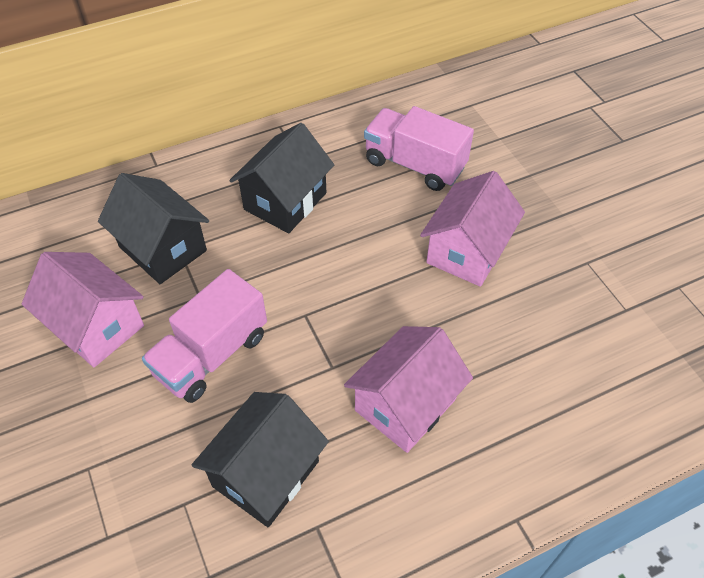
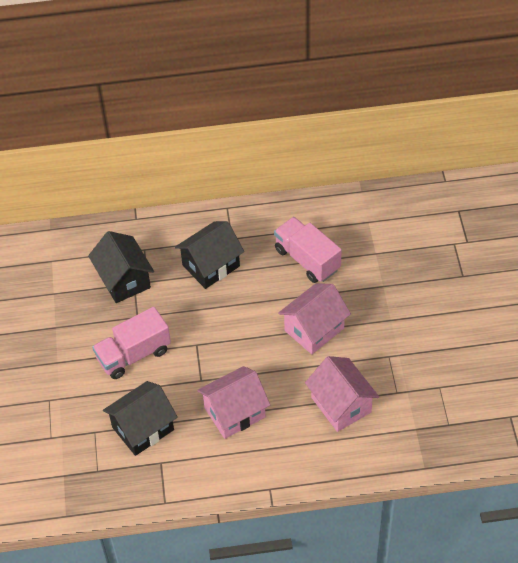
camera: 20 degrees right, 0 degrees up
(96, 326) = (72, 320): pink house -> pink house (341, 405)

